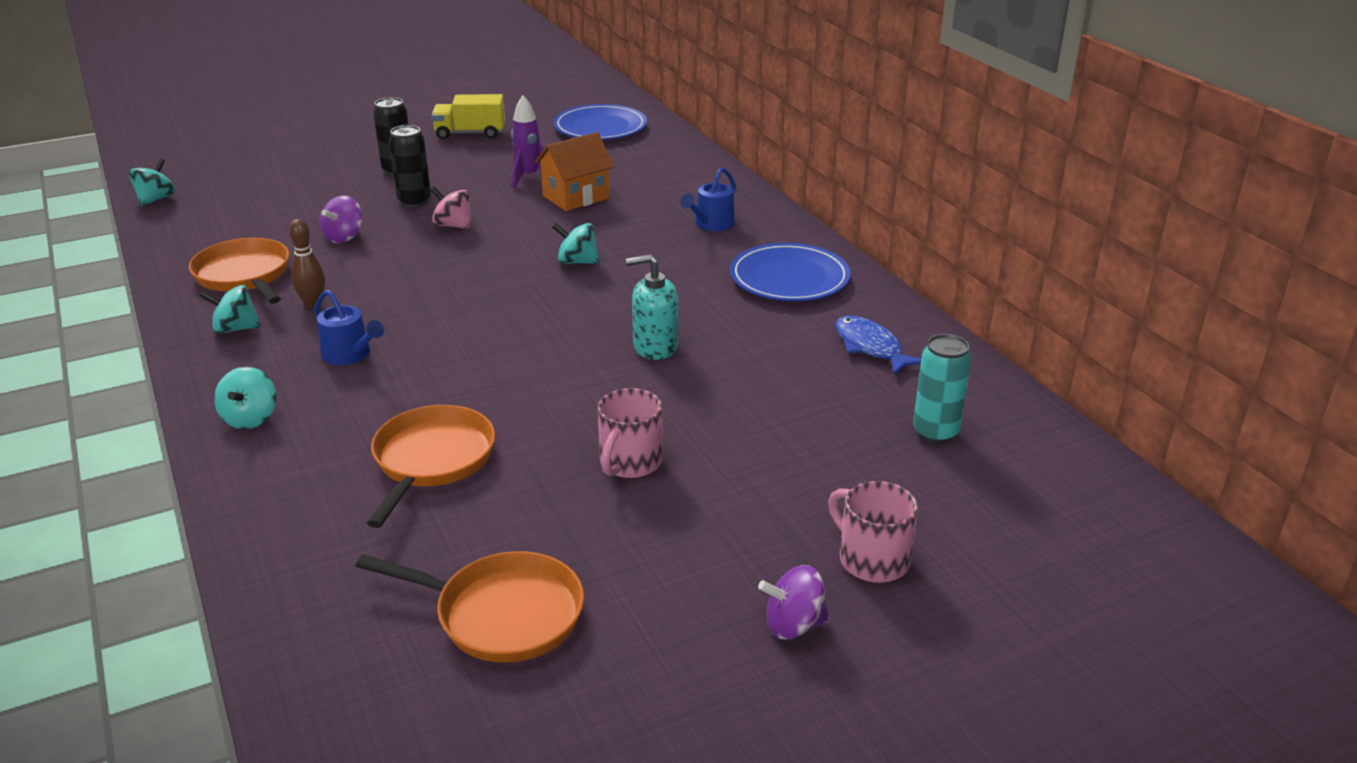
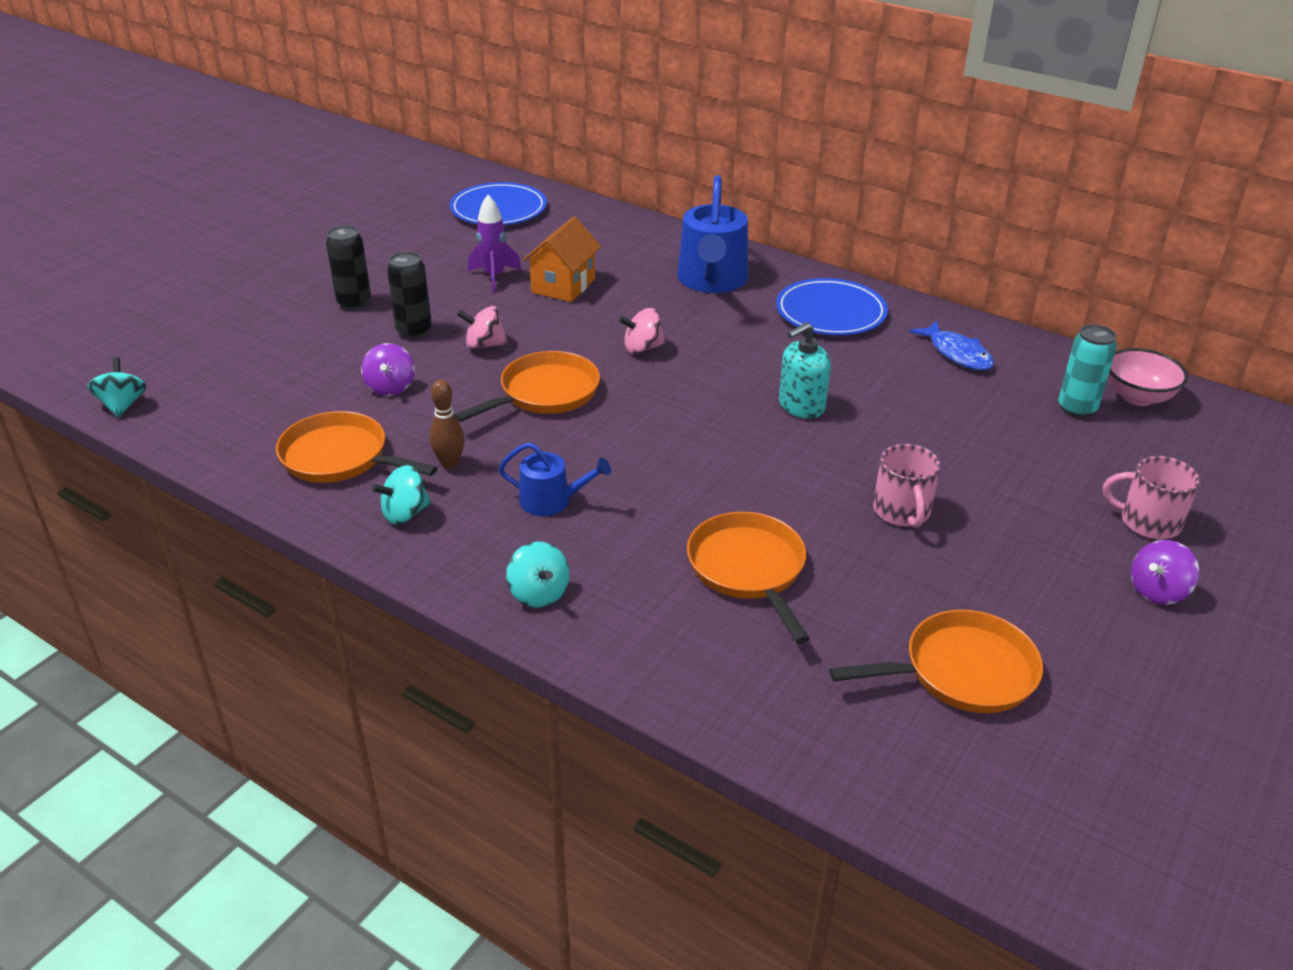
camera: 30 degrees left, 5 degrees up
(452, 274) = (545, 393): none -> orange pan
(470, 133) = (378, 245): yellow truck -> none
(577, 262) = (642, 348): turquoise spinning top -> pink spinning top
(711, 224) = (712, 280): blue watering can -> blue watering can, size x1.86
(871, 347) = (957, 354): blue fish -> blue fish turned 150 degrees counterclockwise
(1022, 443) = (1137, 397): none -> pink bowl

